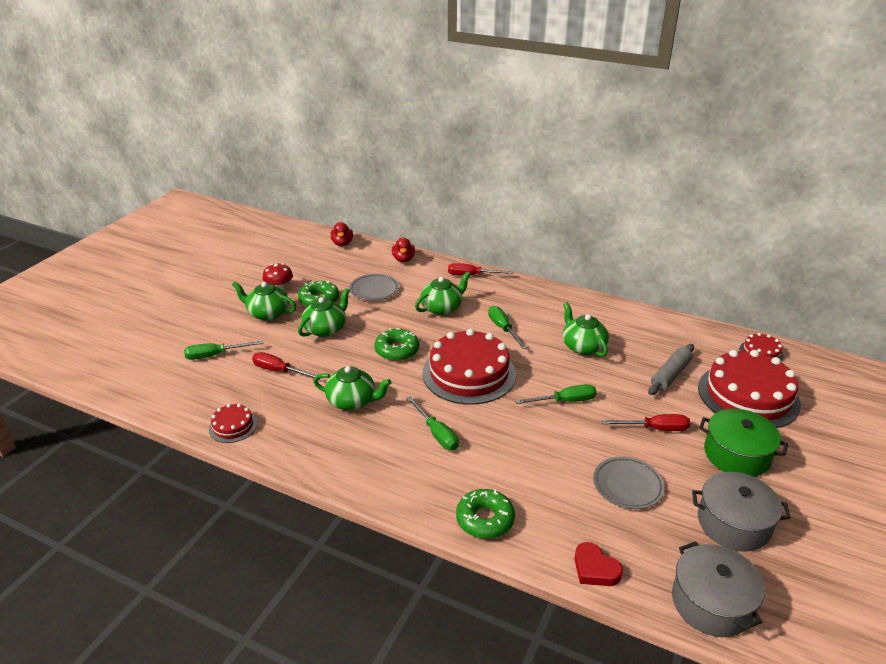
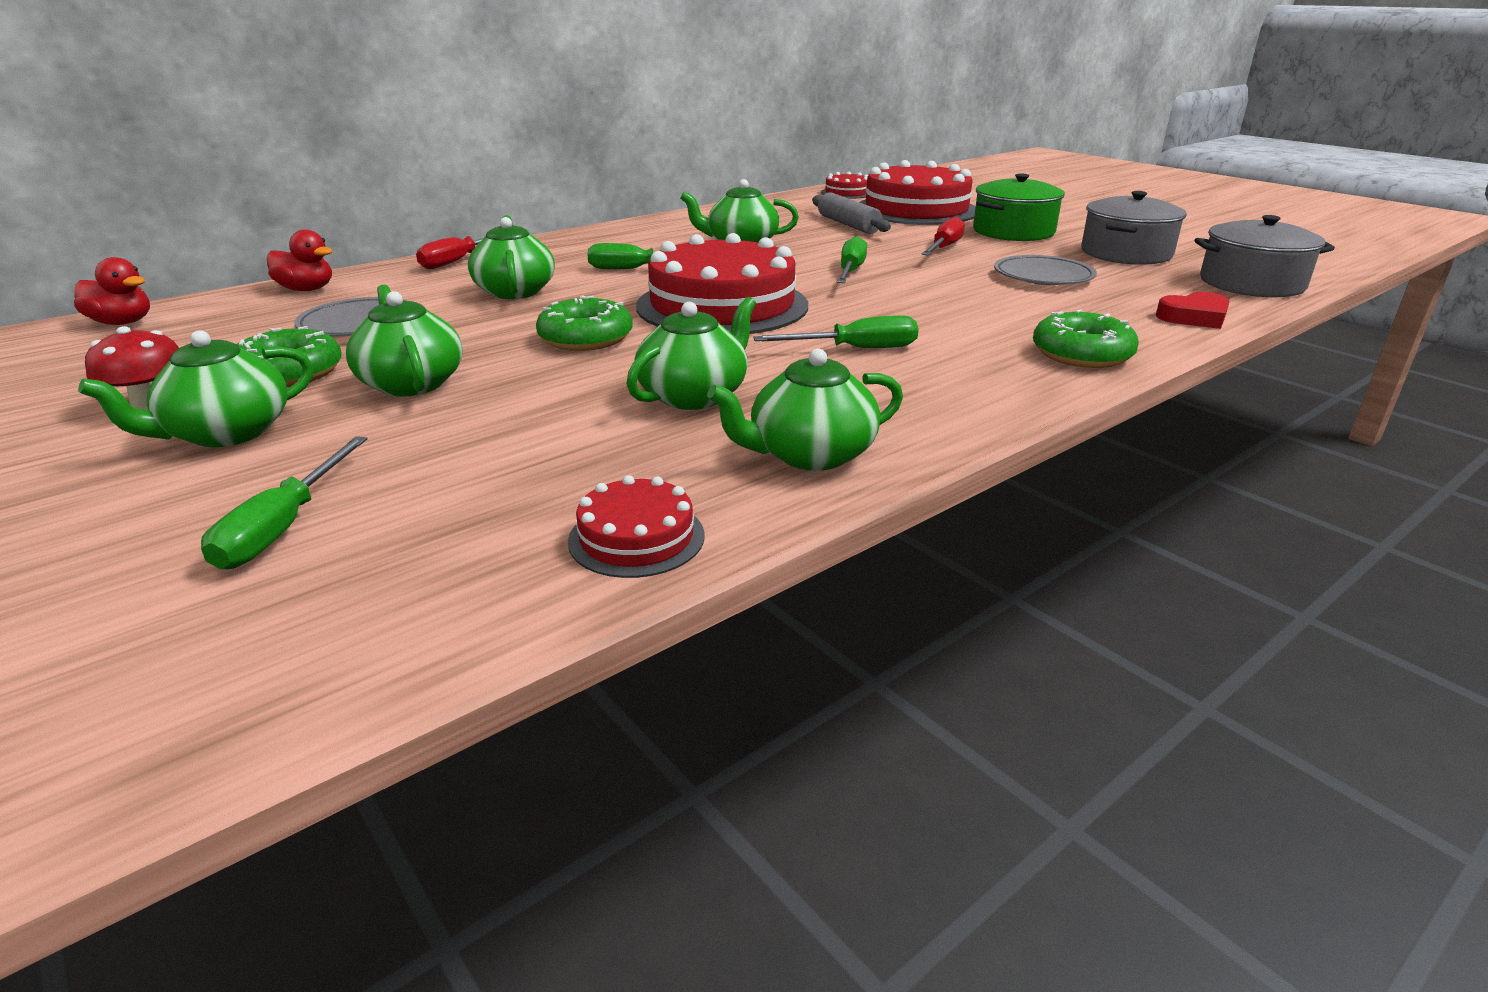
camera: 65 degrees left, 5 degrees down
(279, 371) = (489, 451): red screwdriver -> none
(312, 449) = (810, 454): none -> green teapot

